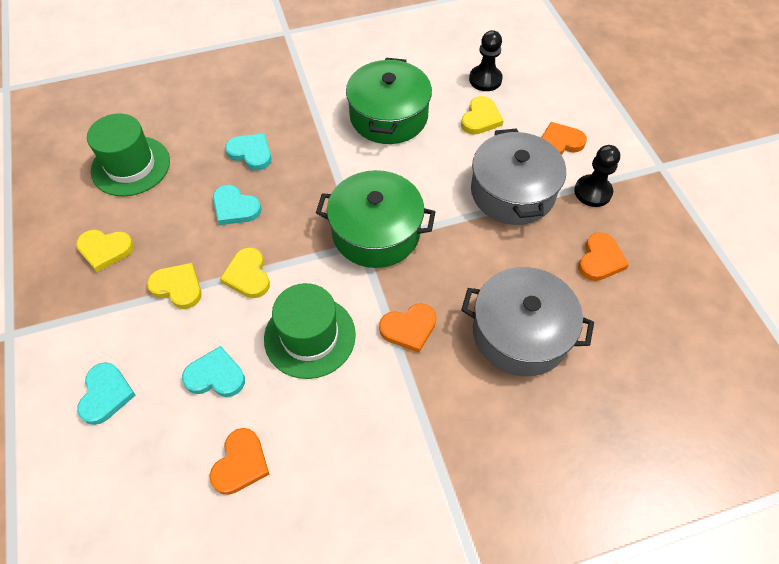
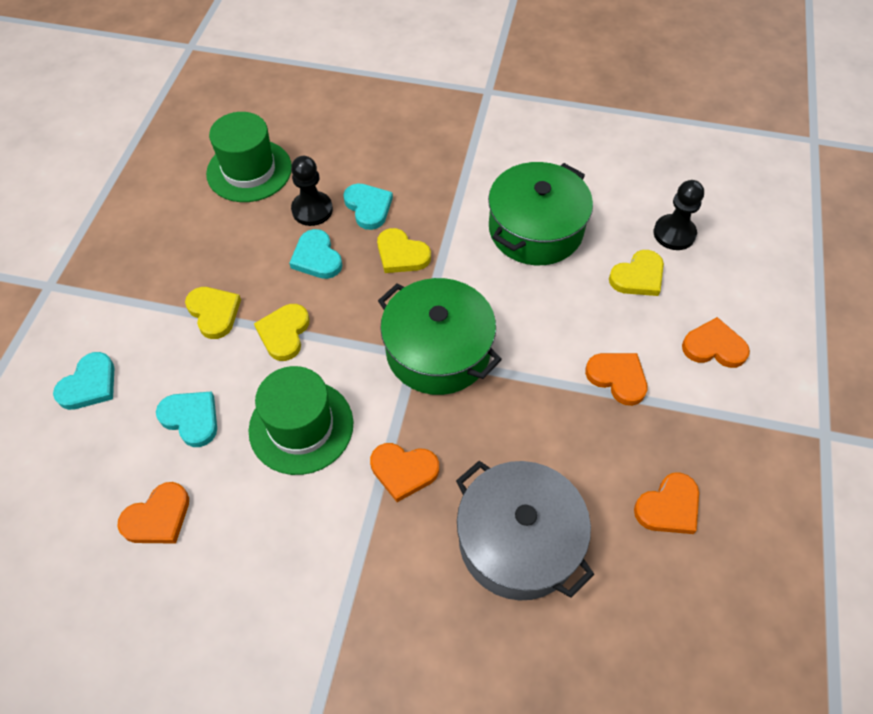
camera: 30 degrees right, 0 degrees up
(105, 250) = (175, 244): yellow heart -> yellow heart (401, 254)
(512, 192) = (617, 378): grey pot -> orange heart
(593, 192) = (715, 423): black pawn -> black pawn (312, 210)

